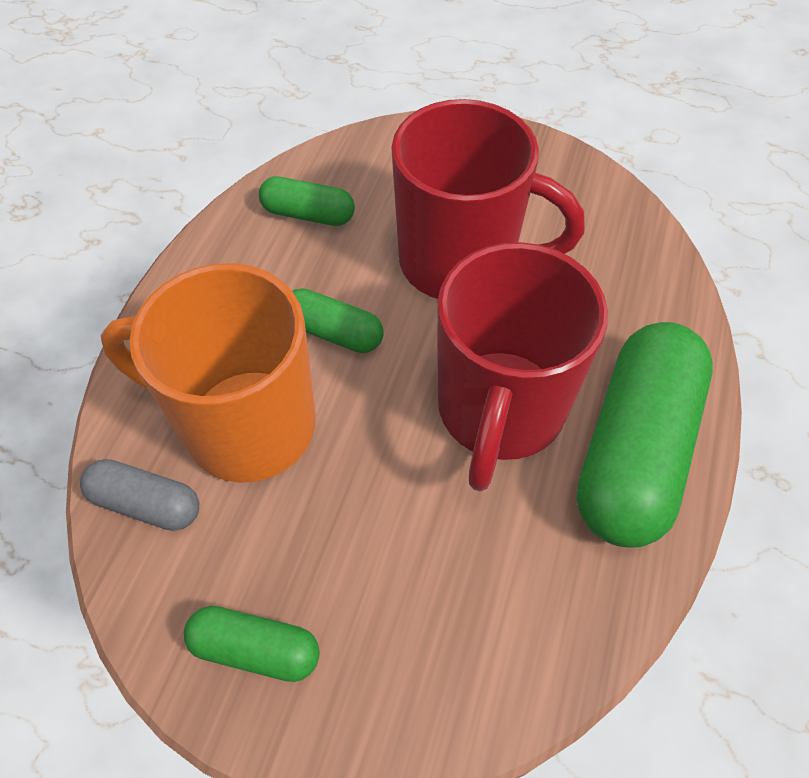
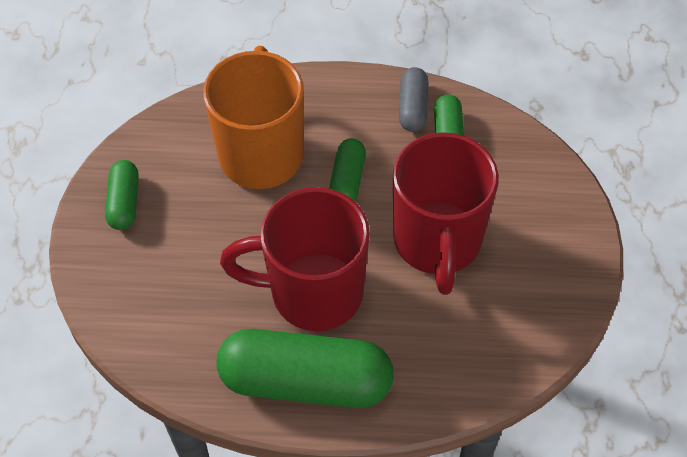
camera: 75 degrees right, 0 degrees up
(146, 503) = (196, 123): grey capsule -> grey capsule (413, 107)

